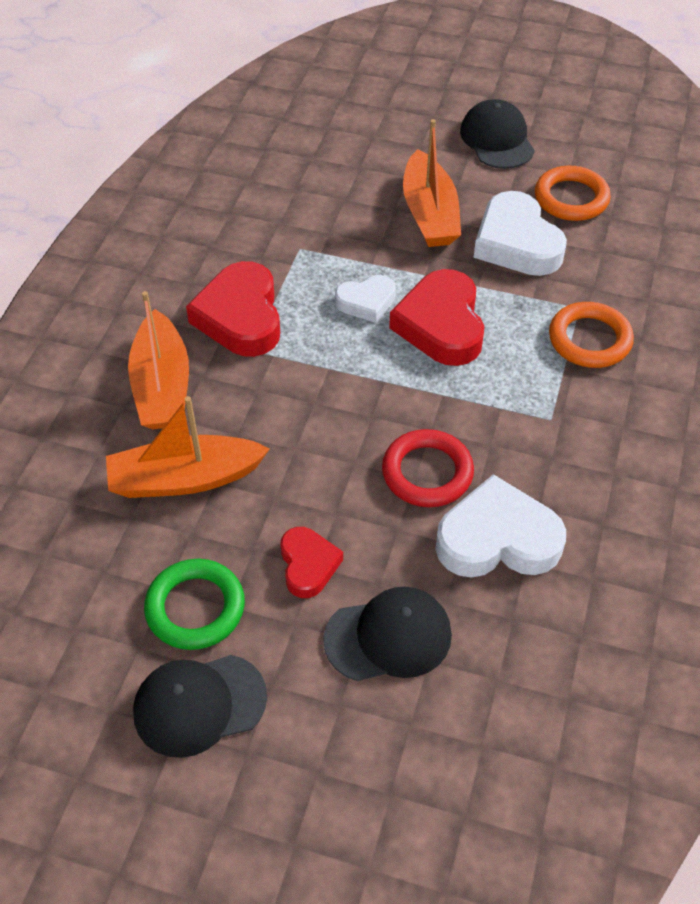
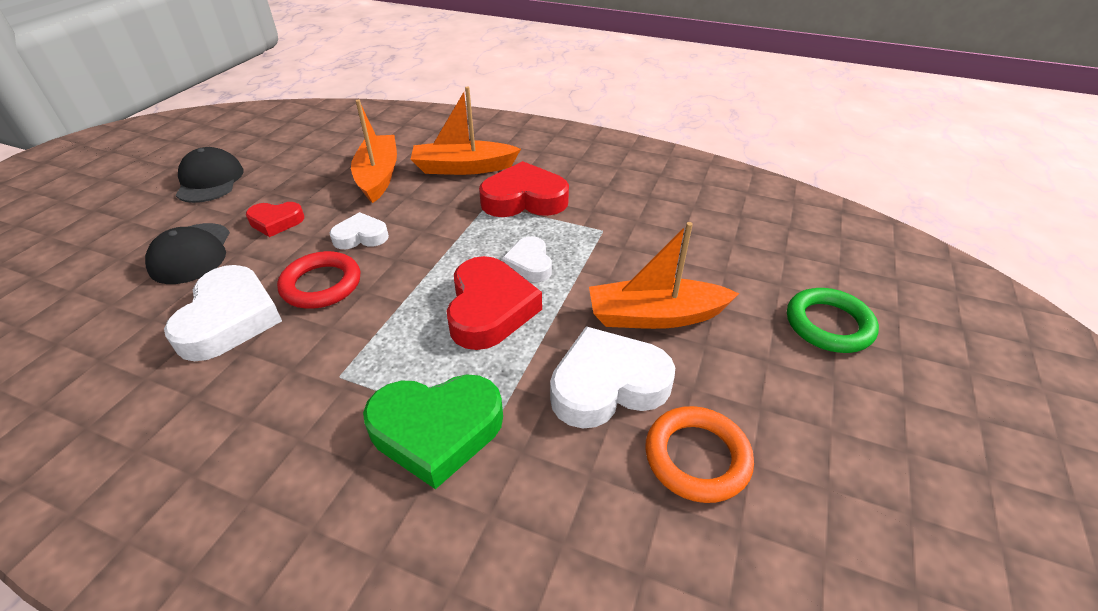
camera: 95 degrees right, 10 degrees down
(195, 608) = (276, 180): green ring -> green ring (828, 325)
(332, 460) = (361, 236): none -> white heart
(441, 325) = (489, 309): red heart -> red heart turned 90 degrees clockwise
(497, 139) = (807, 392): black cap -> none
(589, 339) = (436, 430): orange ring -> green heart

